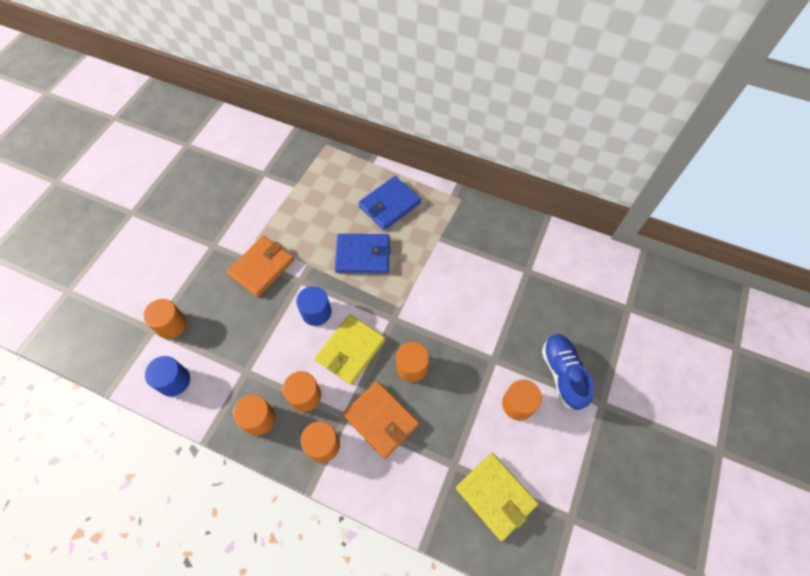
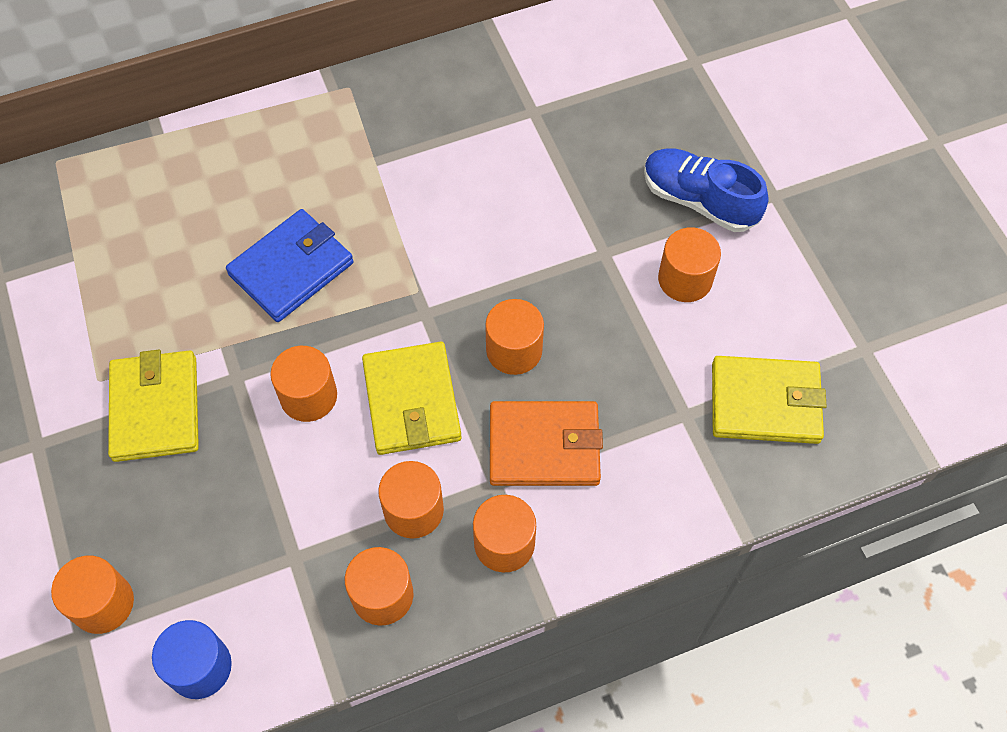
camera: 45 degrees left, 0 degrees up
(262, 267) = (155, 408): orange wallet -> yellow wallet
(316, 312) = (308, 396): blue cylinder -> orange cylinder
(389, 205) = (254, 172): blue wallet -> none

